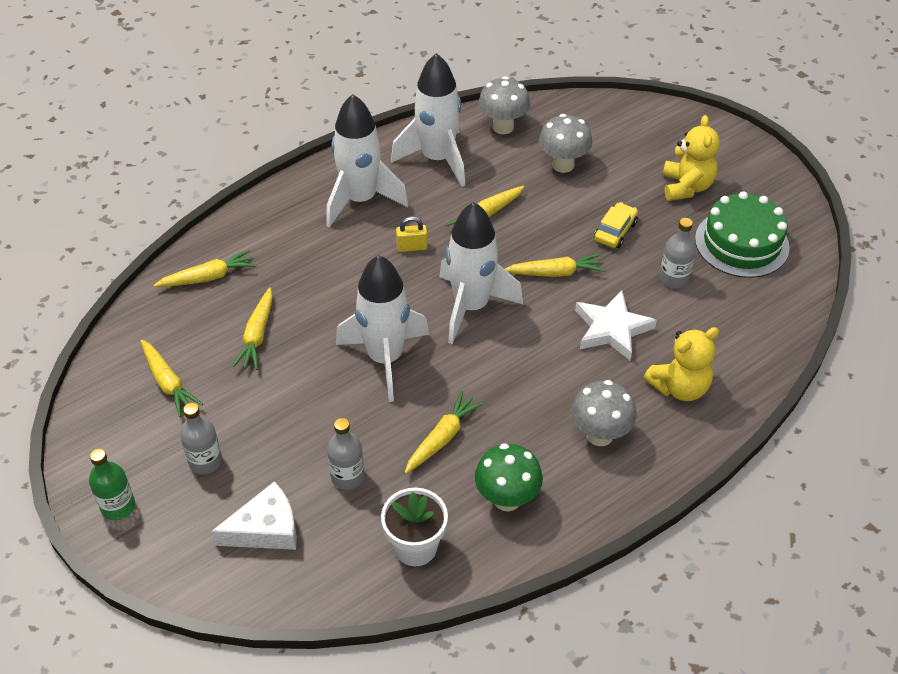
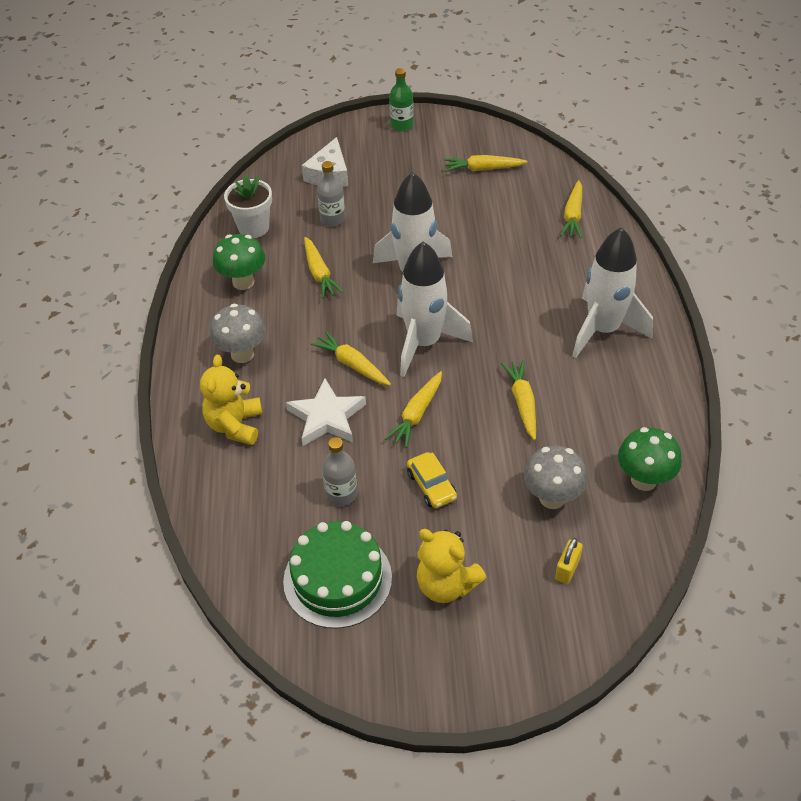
camera: 125 degrees right, 0 degrees up
(205, 461) = (402, 166): grey bottle -> none
(257, 335) = (492, 220): yellow carrot -> yellow carrot (352, 364)
(412, 247) = (519, 337): yellow padlock -> yellow padlock (567, 569)
(437, 159) = (625, 405): white rocket -> none
(503, 127) = (643, 480): grey mushroom -> green mushroom

